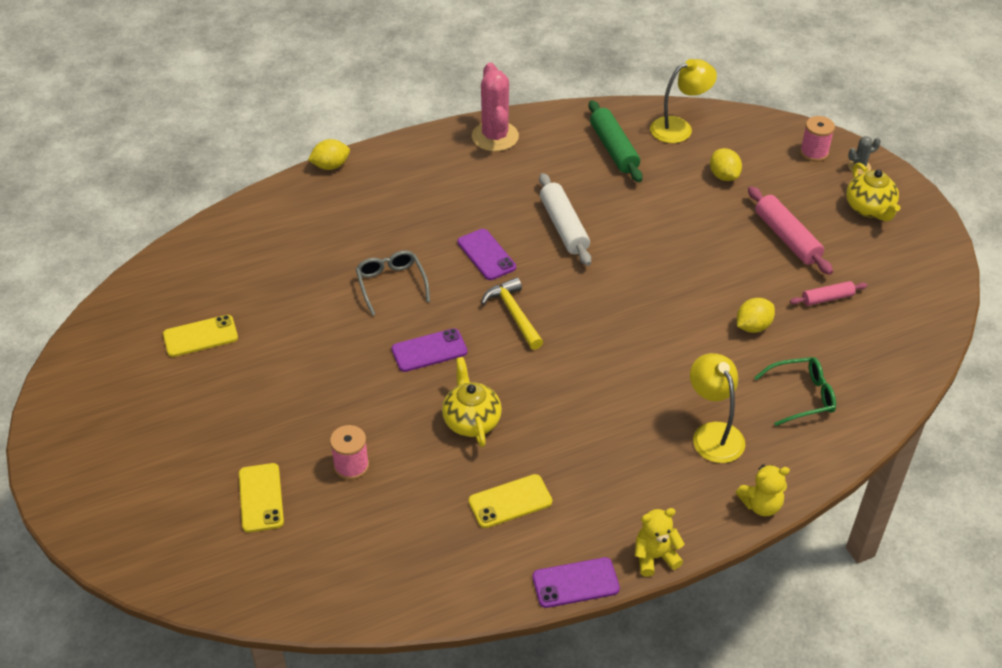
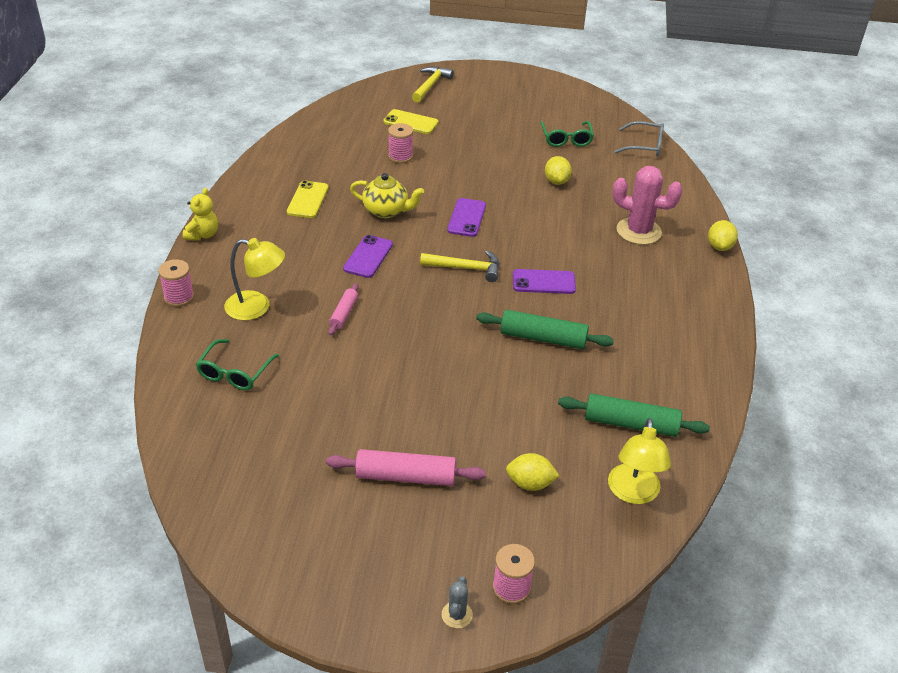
camera: 120 degrees right, 5 degrees down
(141, 528) = (430, 85): none -> yellow hammer
(200, 336) = (566, 139): yellow phone -> green glasses
(391, 284) = (550, 226): grey glasses -> grey glasses (645, 146)
(495, 136) = (703, 353): pink cactus -> pink cactus (638, 231)
(563, 227) = (543, 338): white rolling pin -> green rolling pin
(575, 583) = (225, 199): purple phone -> purple phone (368, 257)
(753, 326) = (328, 387): yellow lemon -> yellow lemon (556, 181)
(761, 505) = (179, 297): yellow teddy bear -> pink spool
(827, 298) = (309, 455): pink rolling pin -> pink rolling pin (344, 314)
(869, 209) = (388, 574): yellow teapot -> none

